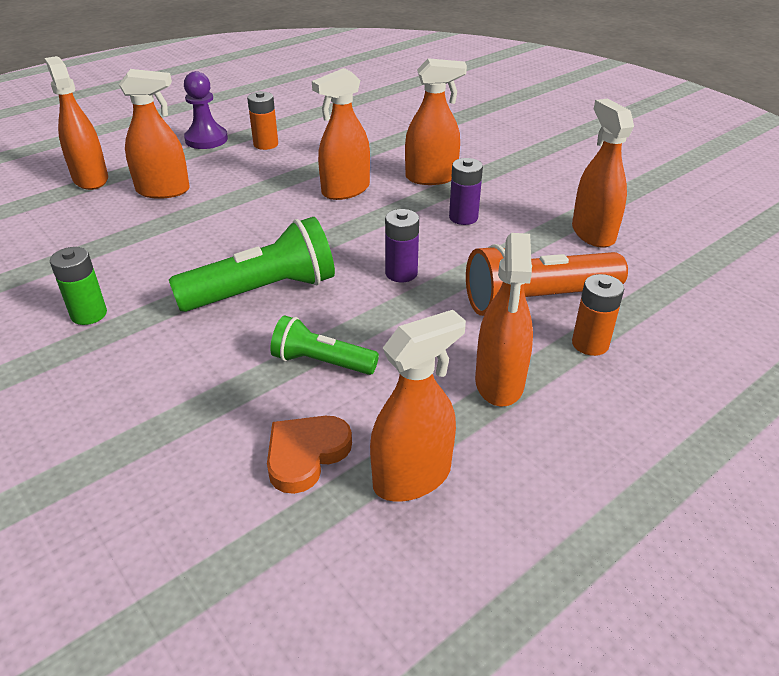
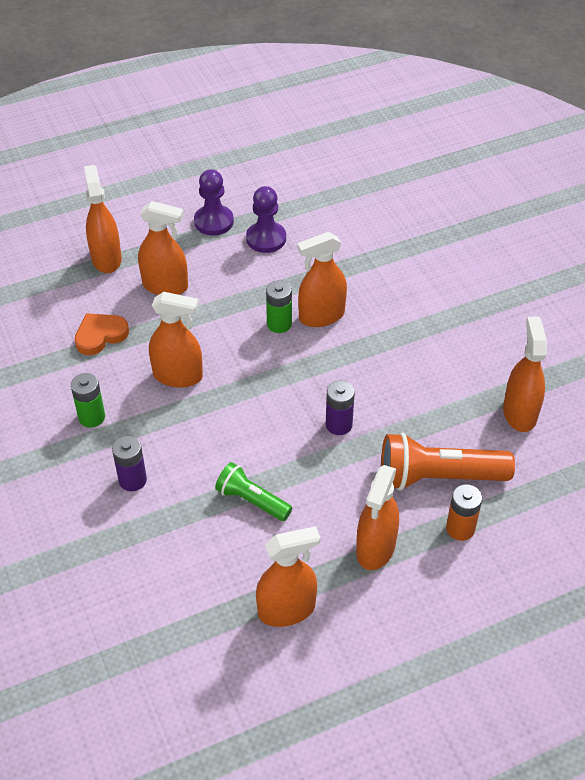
camera: 15 degrees right, 10 degrees up
(263, 291) = (225, 421): green flashlight -> none
(266, 144) = (266, 239): orange battery -> purple pawn
(301, 202) = (279, 324): none -> green battery
(306, 454) = (221, 576): orange heart -> orange heart (100, 335)
(431, 177) = (403, 314): orange spray bottle -> orange spray bottle (178, 376)
(463, 217) = (413, 371): purple battery -> purple battery (132, 480)

